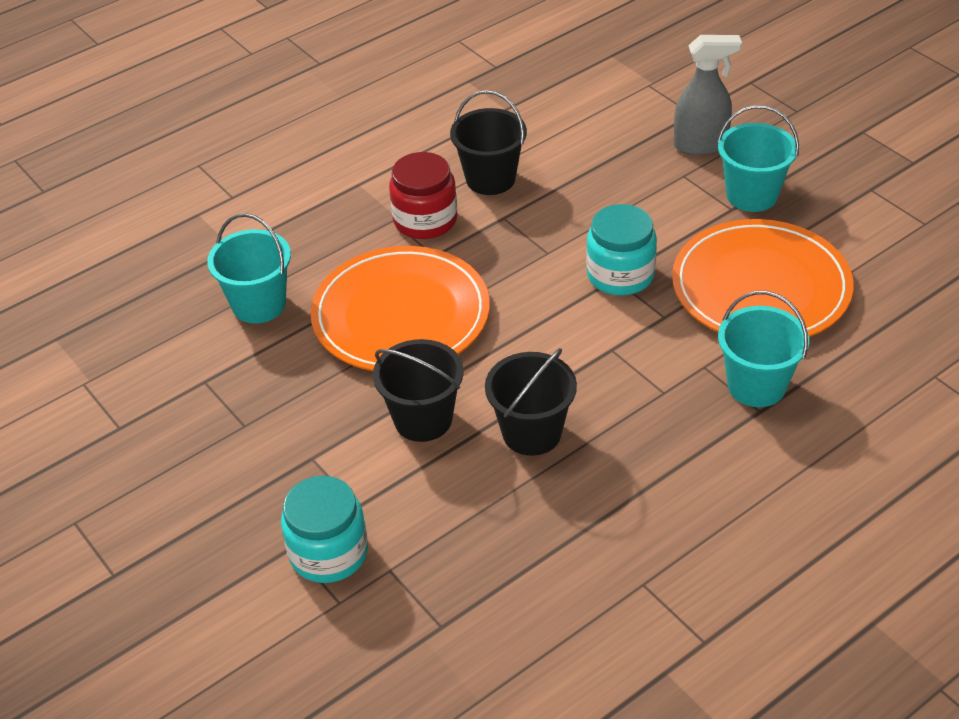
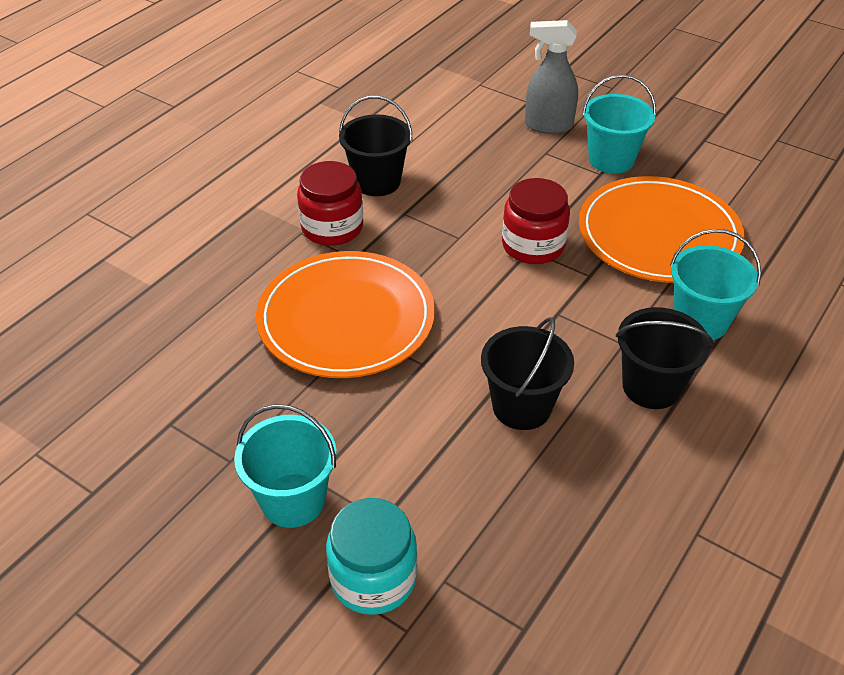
camera: 20 degrees left, 0 degrees up
(259, 304) = (199, 335): turquoise bucket -> turquoise bucket (293, 500)
(423, 419) = (411, 416): black bucket -> black bucket (651, 387)
(620, 275) = (533, 245): turquoise jar -> red jar
(701, 145) = (548, 126): grey spray bottle -> grey spray bottle turned 150 degrees counterclockwise

